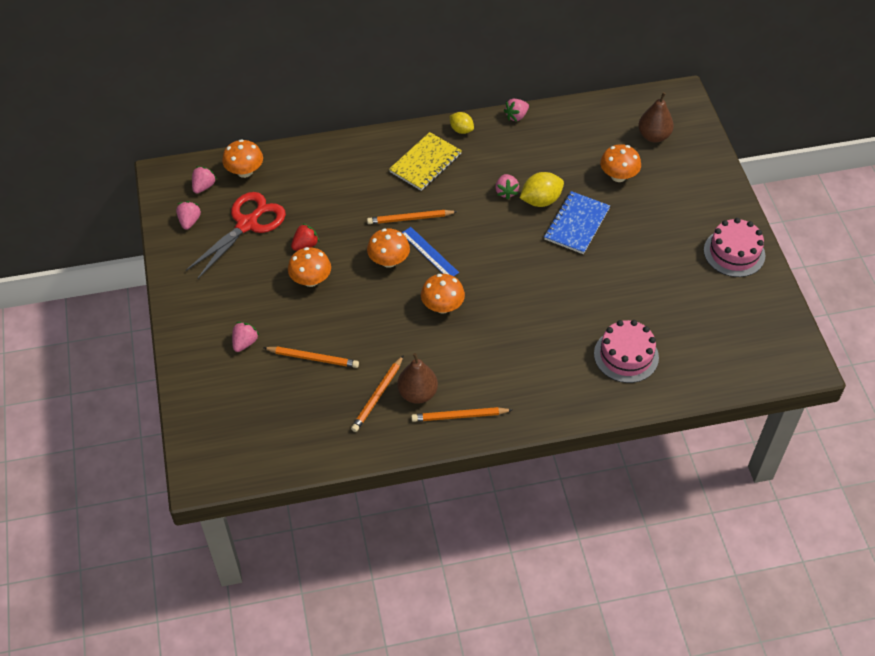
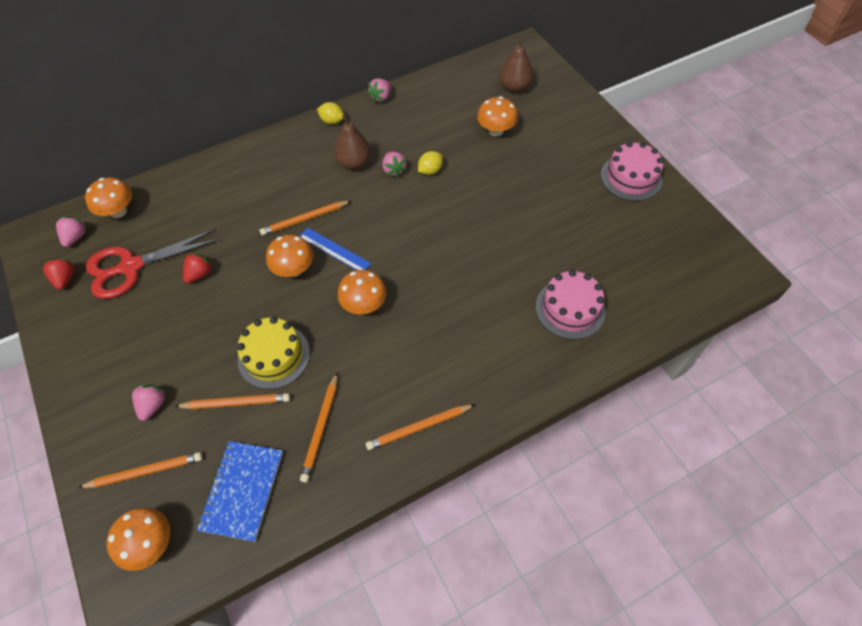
camera: 15 degrees left, 5 degrees up
(189, 221) = (65, 279): pink strawberry -> red strawberry
(229, 391) = (145, 471): none -> orange pencil
(247, 224) = (131, 267): red scissors -> red scissors turned 135 degrees counterclockwise
(311, 280) = (214, 311): orange mushroom -> orange mushroom (150, 543)
(353, 329) = (274, 356): none -> yellow cake
(417, 393) = (365, 413): brown pear -> brown pear (354, 163)
(425, 163) = (305, 160): yellow notebook -> none
(540, 200) = (430, 170): yellow lemon -> yellow lemon, size x0.64
(576, 224) = (472, 185): blue notebook -> blue notebook (242, 491)

